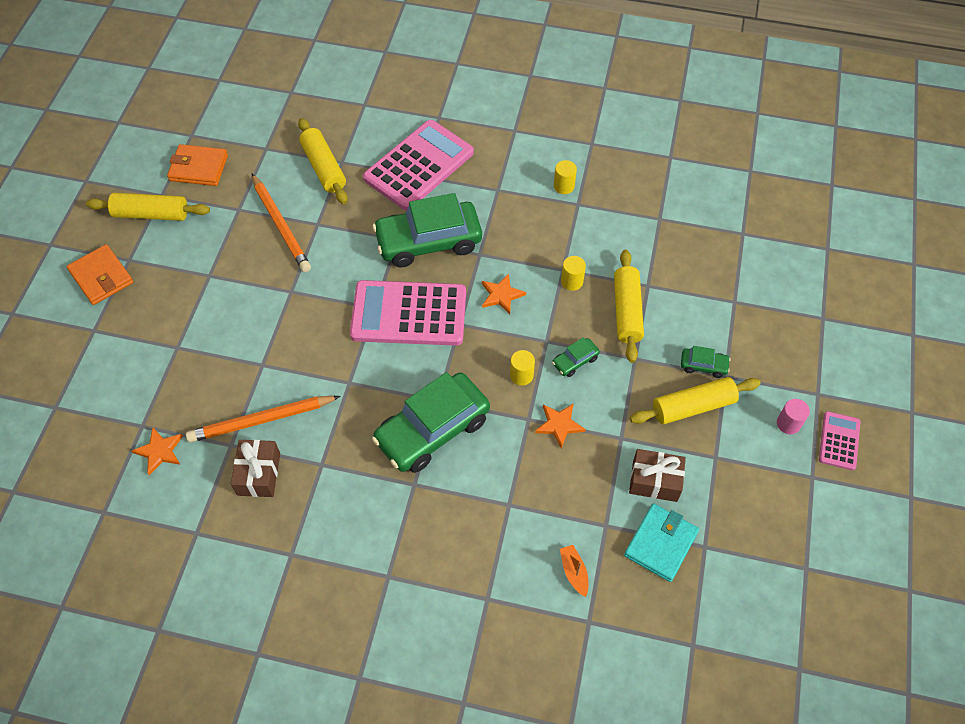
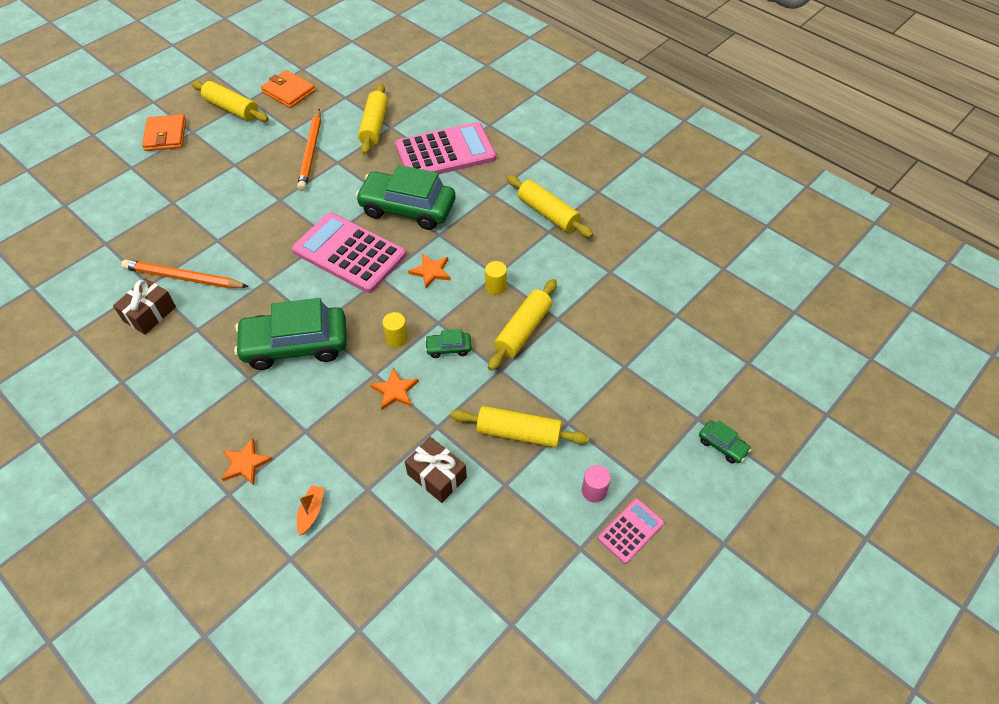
camera: 30 degrees right, 5 degrees down
(160, 451) = (101, 265): orange star -> orange star (245, 463)
(564, 186) = (548, 213): yellow cylinder -> yellow rolling pin
(660, 544) = (400, 529): turquoise wallet -> none
(703, 365) = (555, 404): green car -> green car (722, 445)

